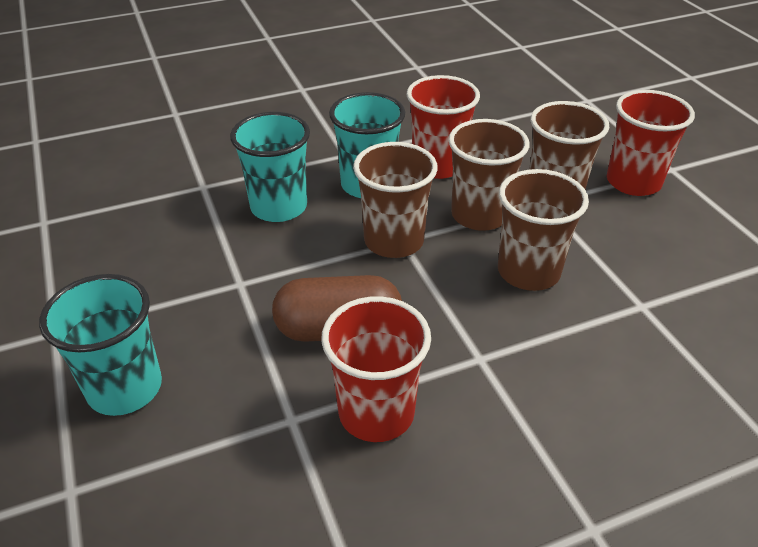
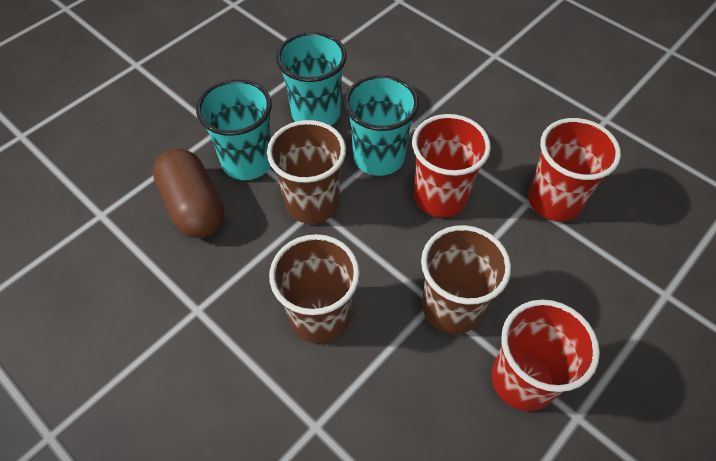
camera: 65 degrees right, 15 degrees up
(125, 388) = (101, 119): turquoise cup -> turquoise cup (247, 161)
(376, 413) = (120, 260): red cup -> red cup (554, 200)
(479, 215) = (382, 253): brown cup -> none

